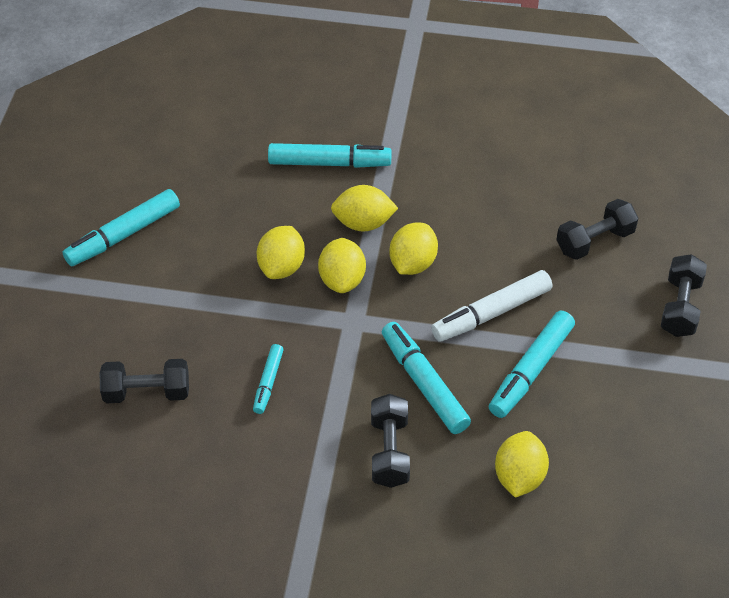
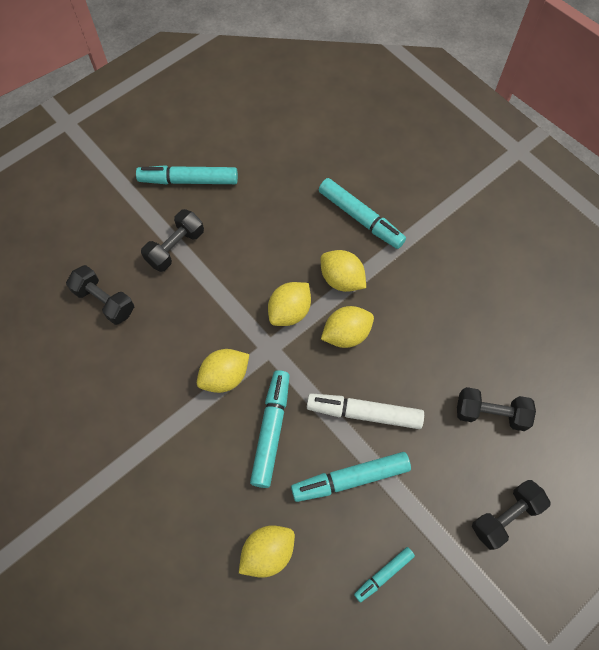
camera: 40 degrees right, 15 degrees up
(268, 382) = (178, 351): turquoise marker -> turquoise marker (383, 574)
(282, 267) = (261, 273): yellow lemon -> yellow lemon (225, 377)
(389, 451) = (204, 462): black dumbbell -> black dumbbell (175, 247)

